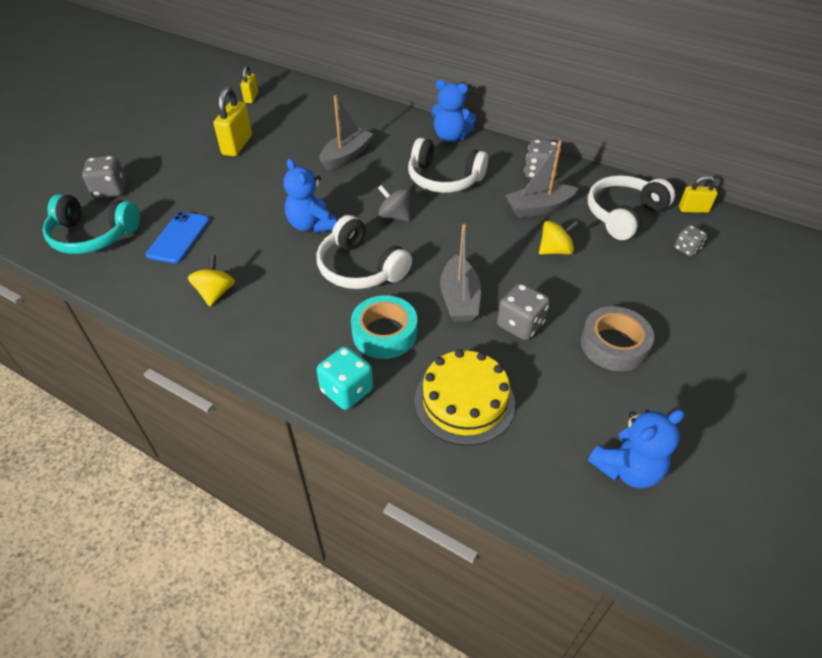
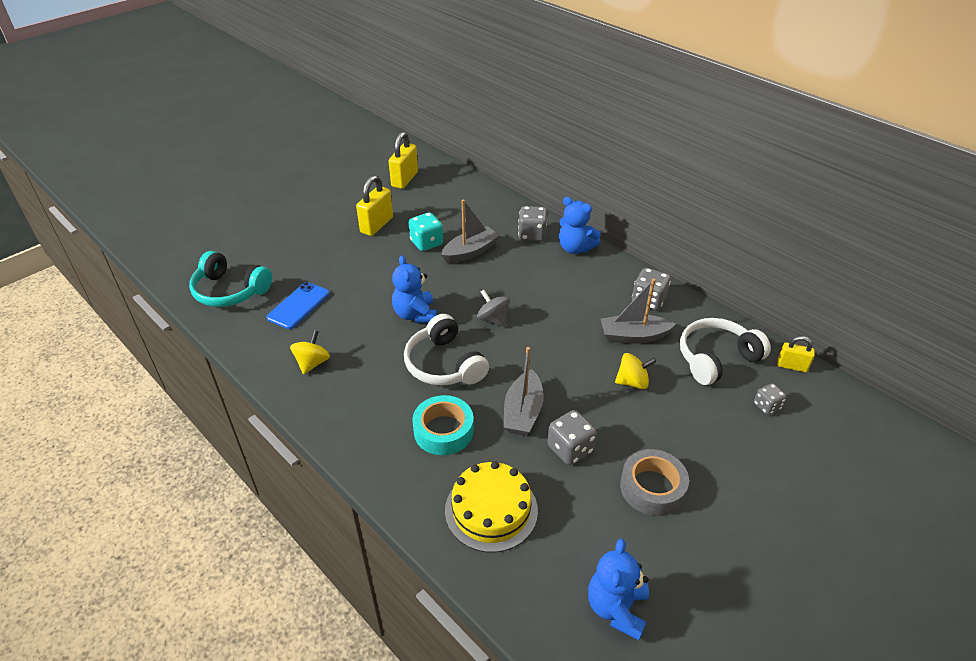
camera: 15 degrees right, 5 degrees down
(110, 190) = (256, 251): grey dice -> grey dice (532, 235)
(251, 97) = (404, 179): yellow padlock -> yellow padlock, size x1.67
(347, 391) = (392, 476): turquoise dice -> turquoise dice (426, 243)
(443, 179) = (552, 290): white headphones -> none
(627, 468) = (616, 608): blue teddy bear -> blue teddy bear turned 120 degrees clockwise

